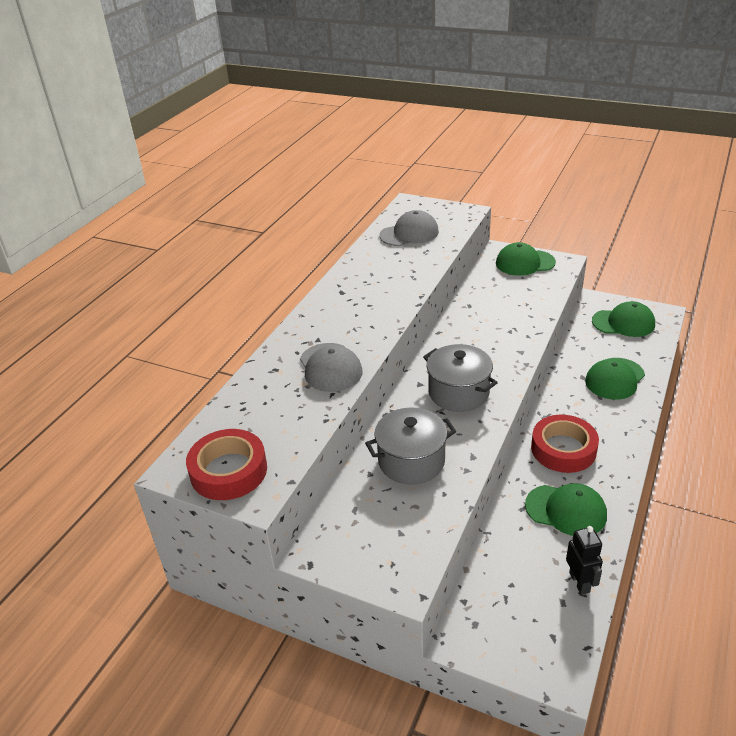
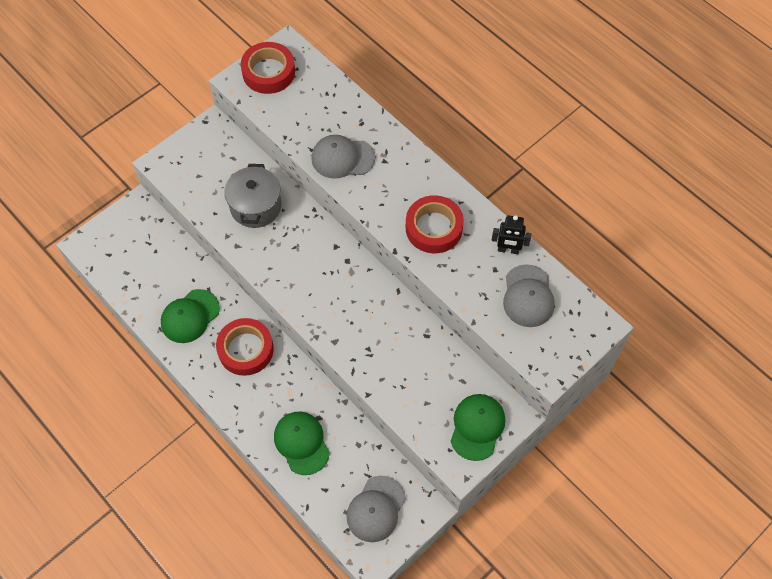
camera: 110 degrees right, 25 degrees up
(377, 291) = (434, 228): none -> red tape
(458, 393) = (309, 269): grey pot -> none
(579, 582) = (132, 290): black robot -> black robot (508, 250)
(623, 323) = (376, 509): green cap -> grey cap

